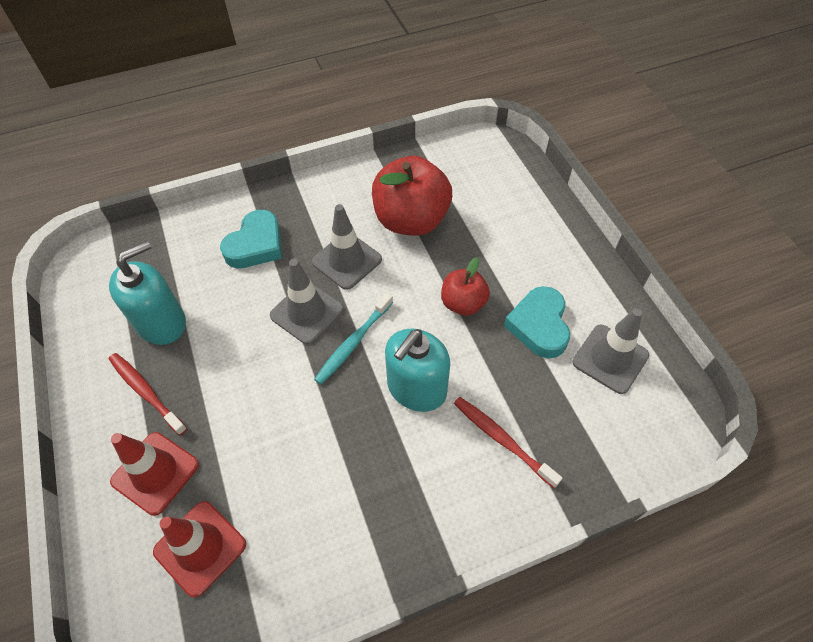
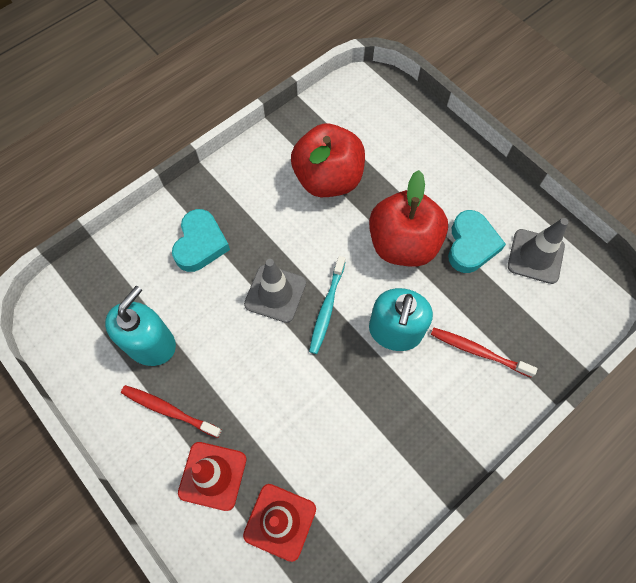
camera: 20 degrees left, 10 degrees up
(347, 261) = (288, 234): grey traffic cone -> none
(463, 303) = (403, 244): red apple -> red apple, size x1.79
(539, 325) = (471, 245): turquoise heart -> turquoise heart turned 150 degrees counterclockwise

